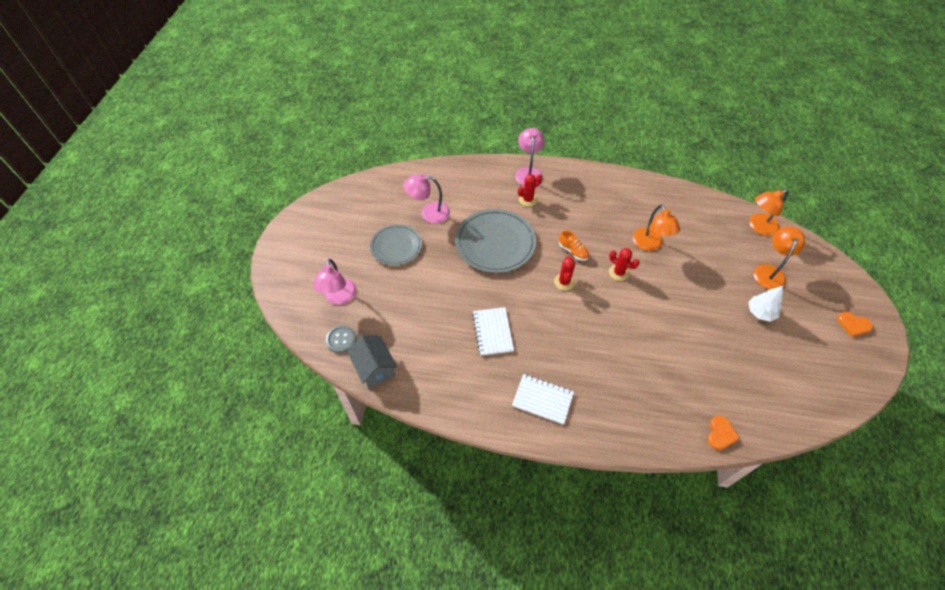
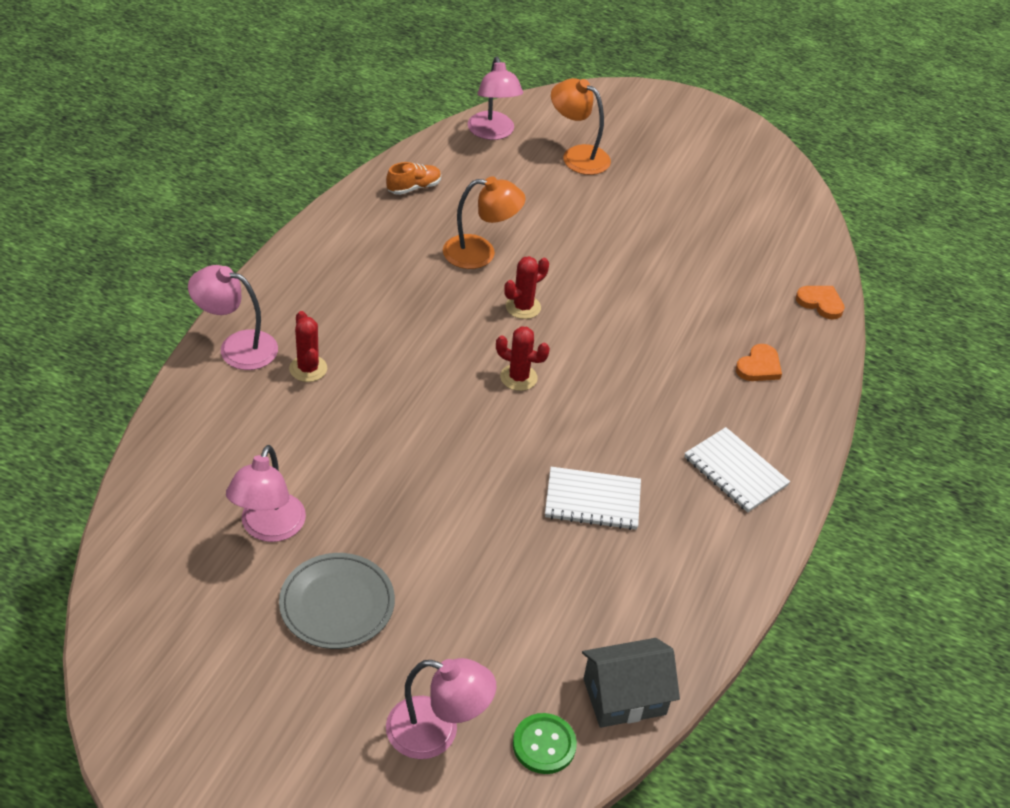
camera: 80 degrees left, 10 degrees down
(341, 339) = (544, 745): grey button -> green button
(495, 243) = (395, 444): grey plate -> none
(542, 399) = (735, 471): white notebook -> white notebook turned 75 degrees counterclockwise
(573, 251) = (457, 346): orange shoe -> orange shoe (414, 188)
(758, 227) = (493, 133): orange lamp -> pink lamp
(760, 312) = (643, 192): white tree -> none
(853, 325) = (686, 124): orange heart -> orange heart (759, 366)

